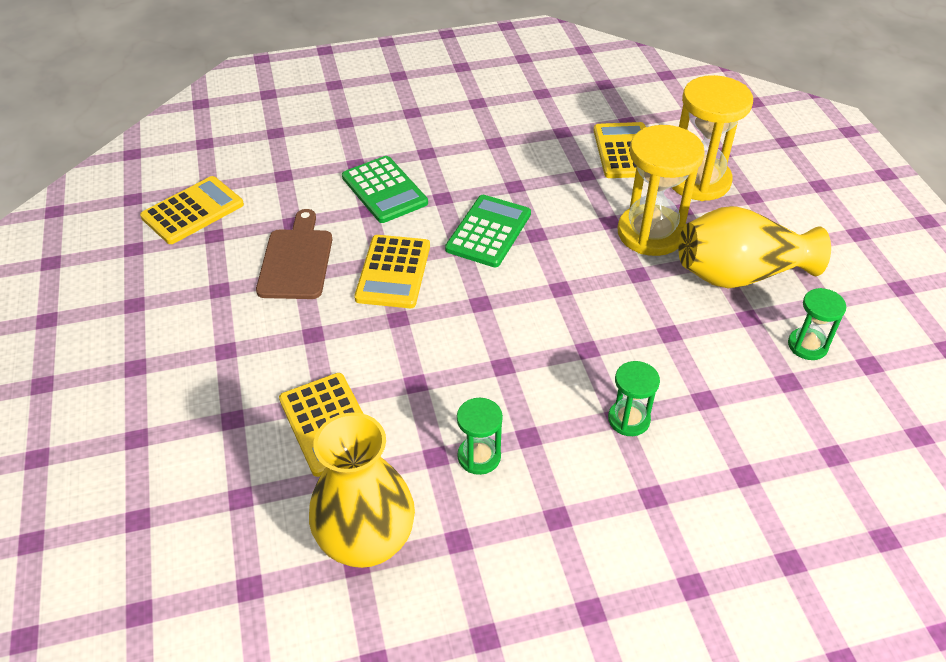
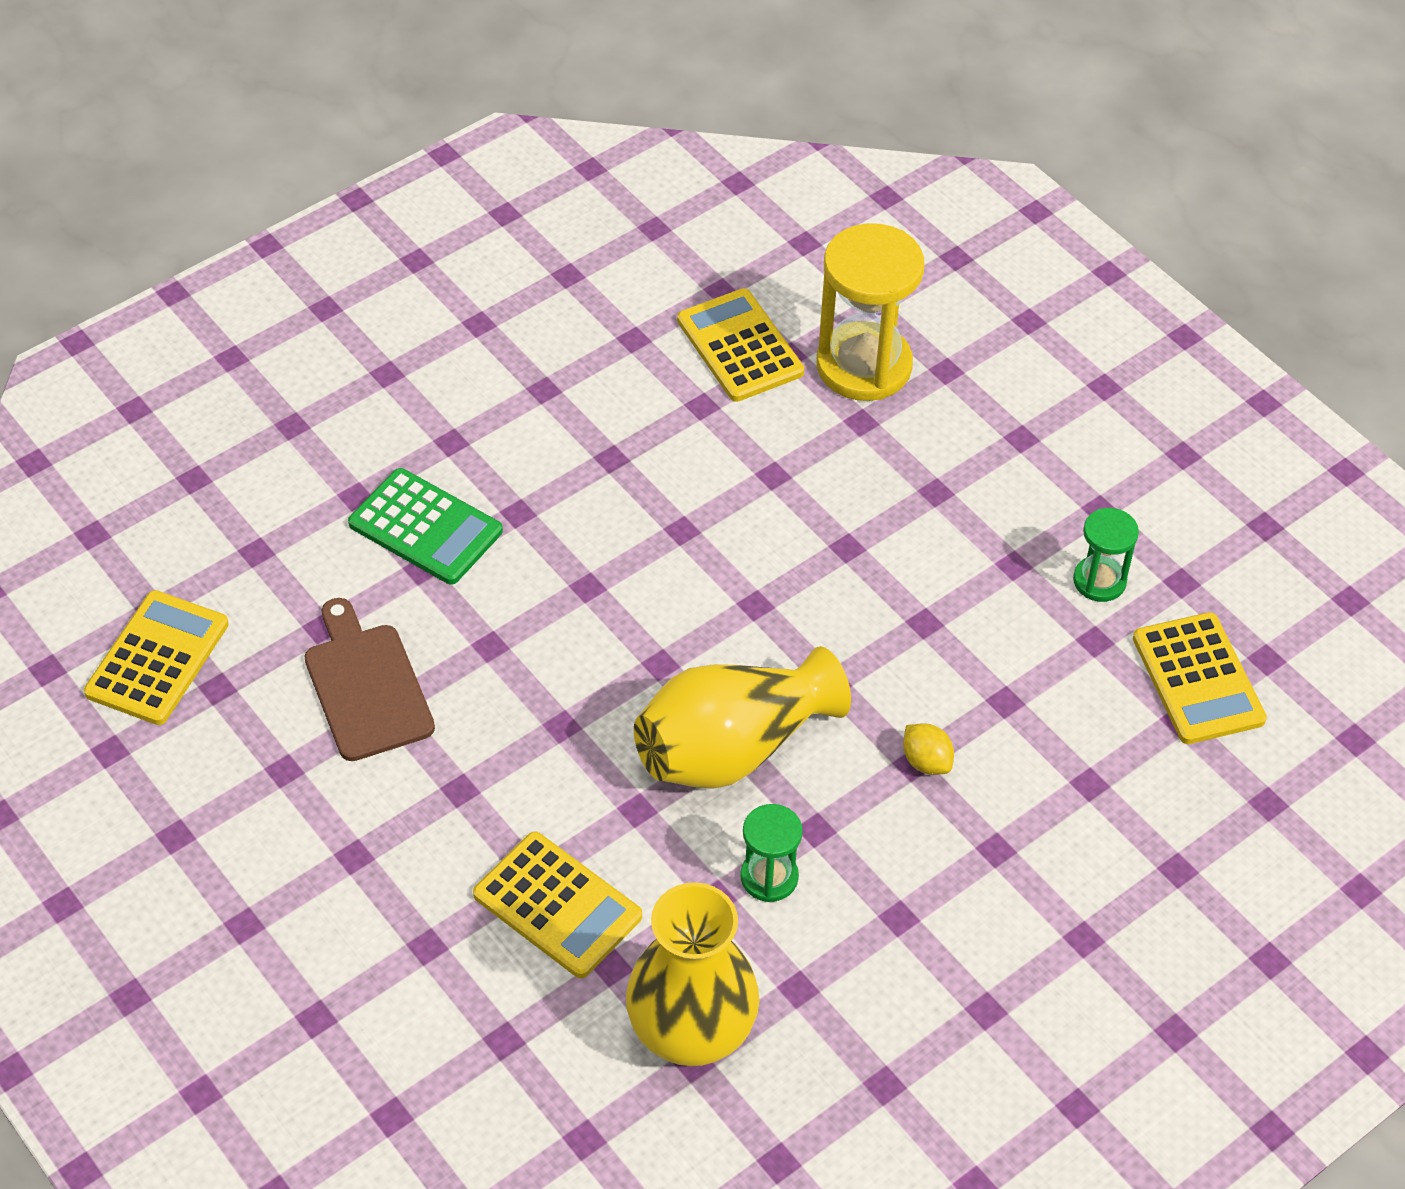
camera: 25 degrees left, 5 degrees up
(393, 272) = (516, 657): yellow calculator -> yellow calculator (1198, 679)
(488, 231) = (613, 547): green calculator -> none
(628, 419) = (926, 761): green hourglass -> yellow lemon
(650, 233) = (836, 476): yellow hourglass -> none
(739, 274) = (977, 502): yellow vase -> yellow vase (732, 748)

